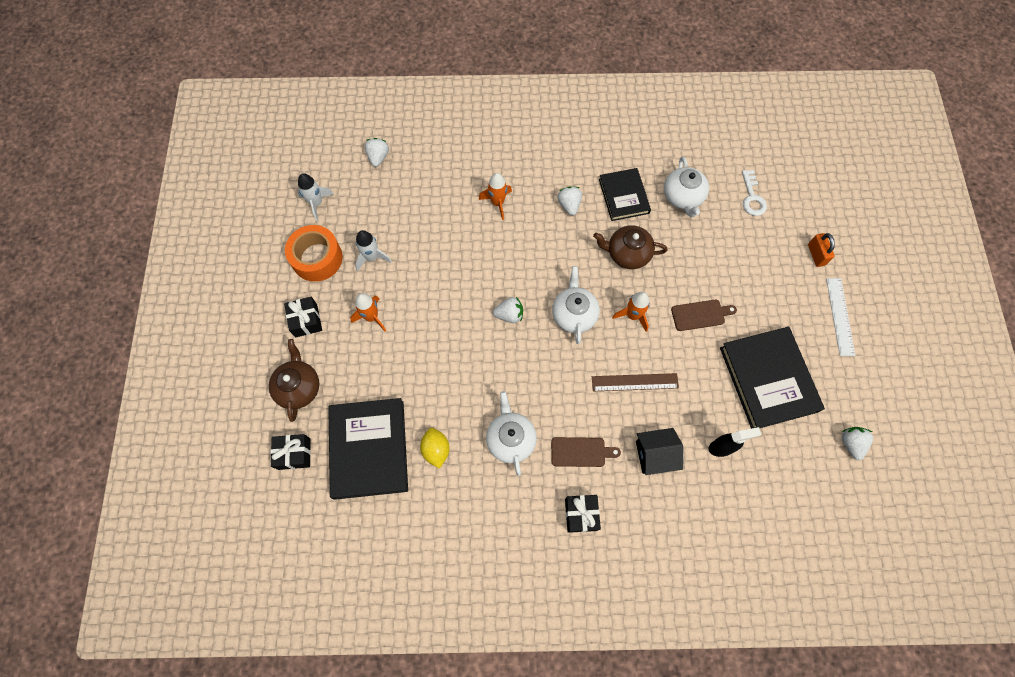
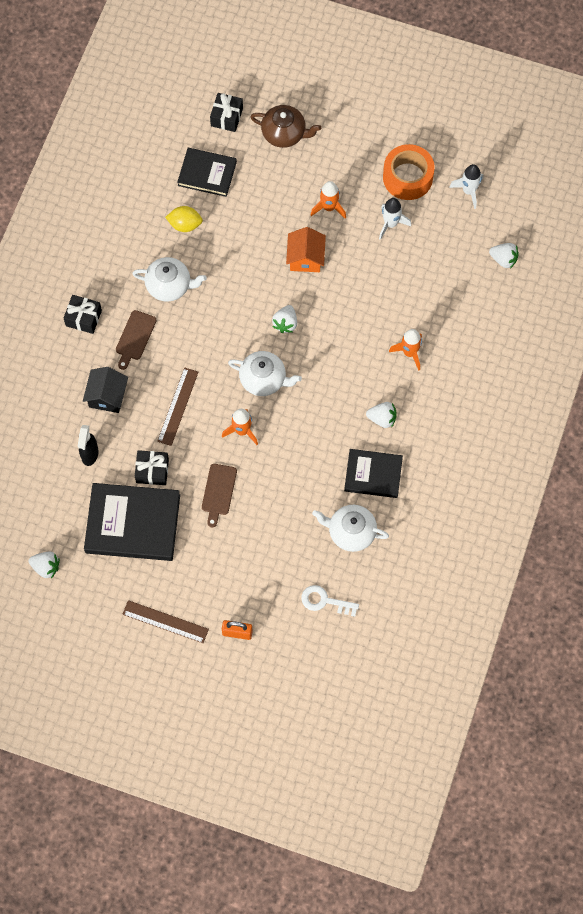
camera: 110 degrees right, 0 degrees up
(306, 320) = (346, 154): black gift -> black gift (152, 471)
(369, 449) = (207, 173): black book -> black book, size x0.62
(434, 320) = (305, 258): none -> orange house
(627, 254) = (307, 452): brown teapot -> none
(840, 316) = (165, 621): white ruler -> brown ruler

